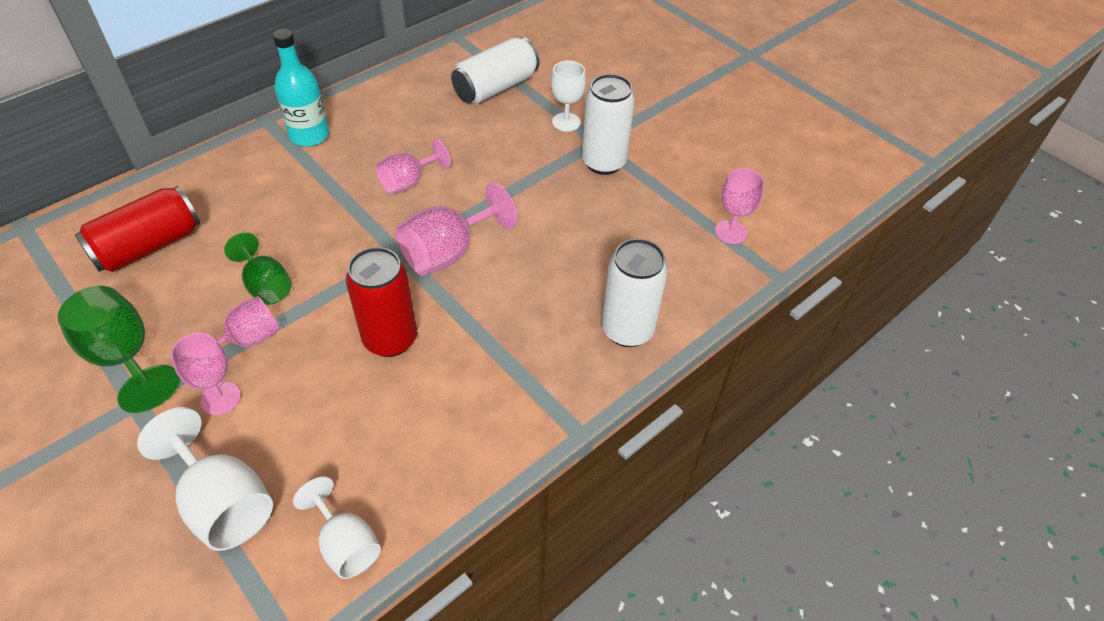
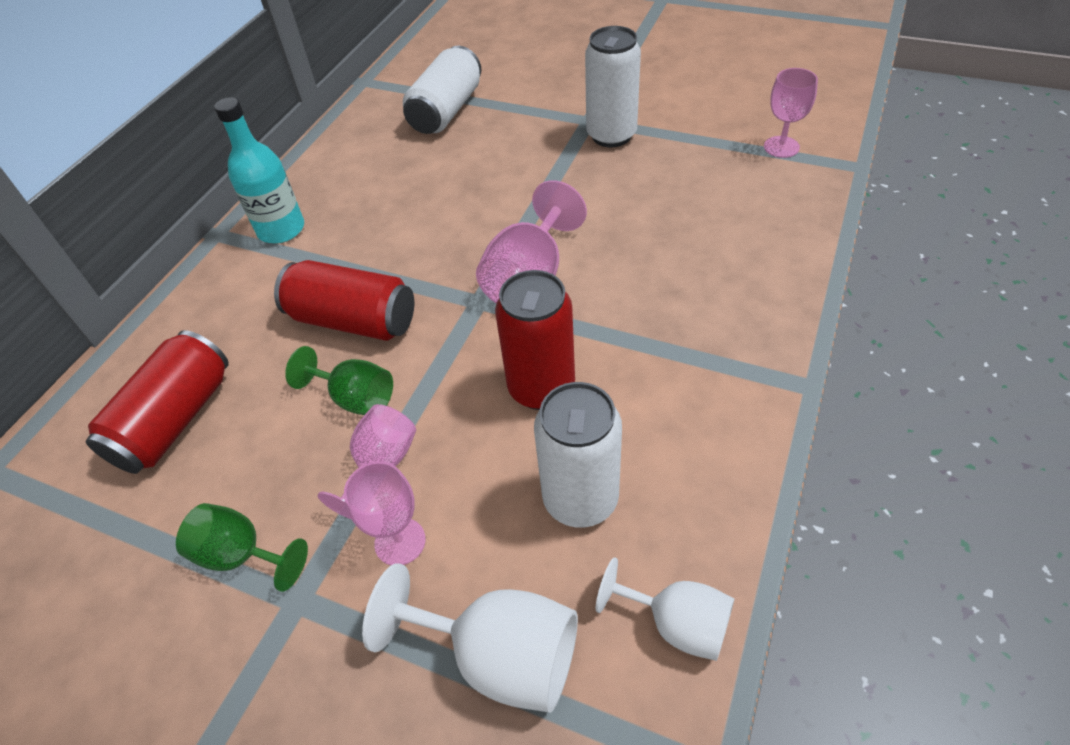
camera: 20 degrees left, 0 degrees up
(124, 357) = (242, 555): green goblet -> green goblet, size x0.66
(306, 228) = (353, 320): none -> red can
(408, 182) = (430, 230): pink goblet -> none
(566, 122) = (543, 115): white goblet -> none
(627, 330) = (768, 271): white can -> white can (580, 499)

